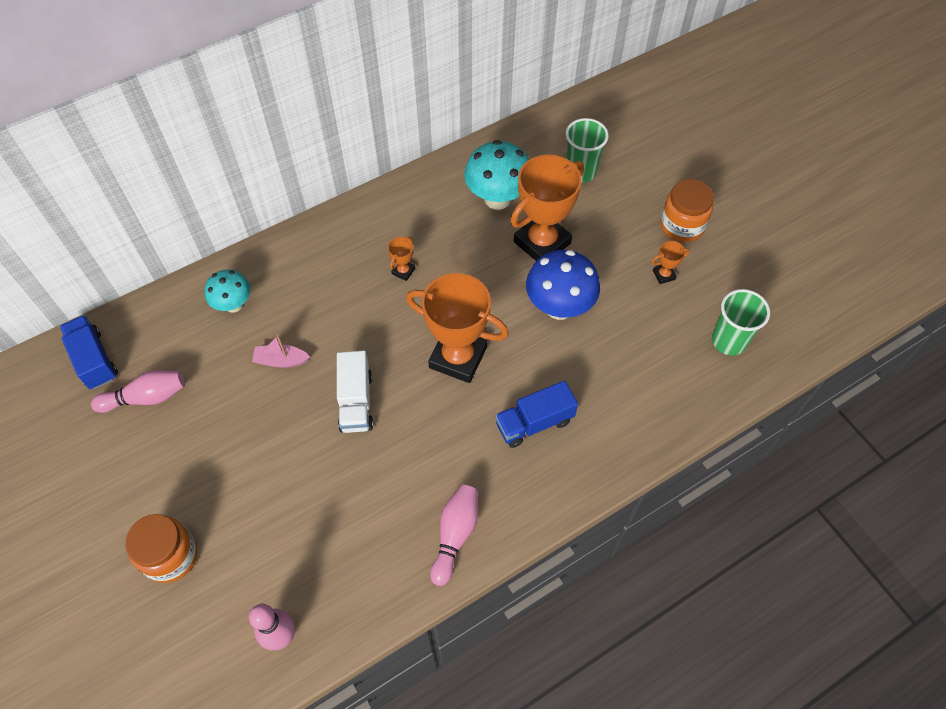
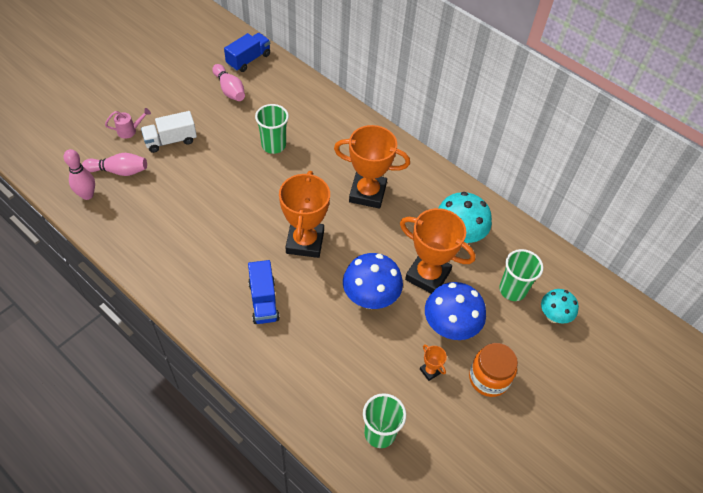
camera: 70 degrees right, 5 degrees down
(171, 556) = (130, 131): orange jar -> pink watering can
(234, 305) = (308, 110): turquoise mushroom -> turquoise mushroom (553, 316)
(281, 360) = (273, 145): pink boat -> green cup
(356, 402) = (253, 192): white truck -> white truck (171, 140)
(403, 271) = (367, 193): orange trophy -> orange trophy, size x2.41
(455, 535) = (166, 270): pink bowling pin -> pink bowling pin (119, 171)
(534, 423) = (263, 301): blue truck -> blue truck turned 150 degrees counterclockwise
(614, 242) = (449, 327): none -> blue mushroom

